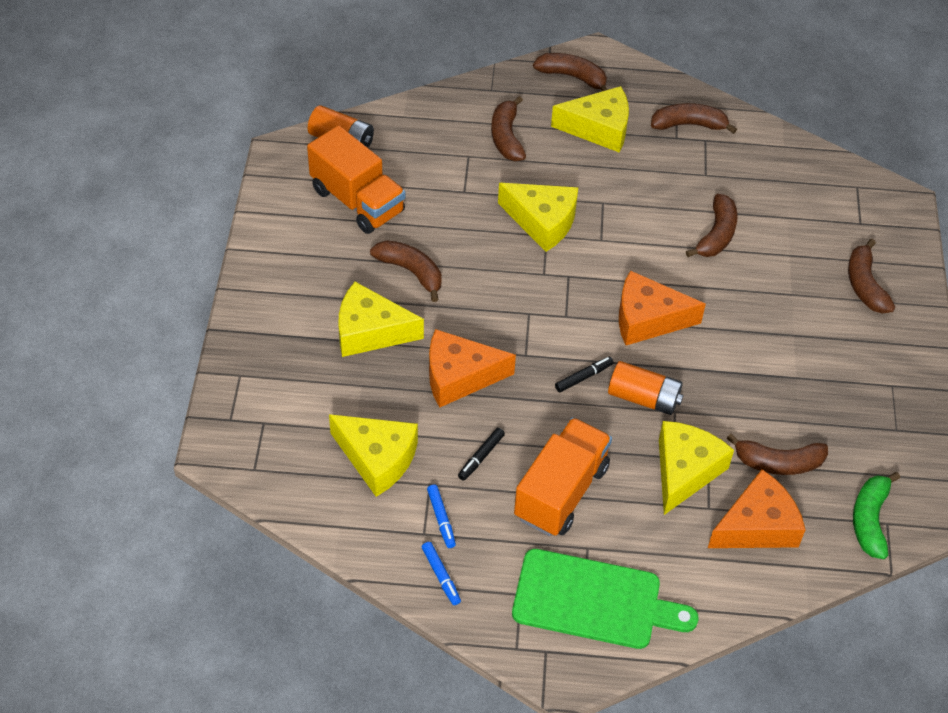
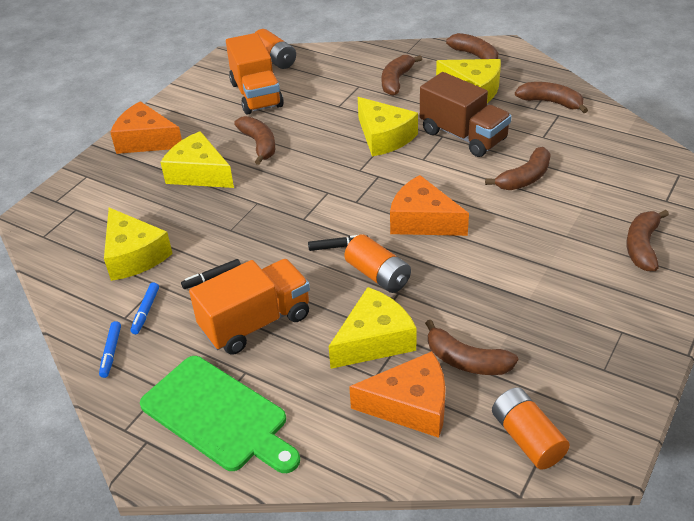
camera: 30 degrees right, 10 degrees down
(459, 376) = (240, 219): orange cheese -> orange cheese (146, 140)
(624, 196) = (463, 136): none -> brown truck
(870, 520) = (527, 438): green banana -> orange battery

